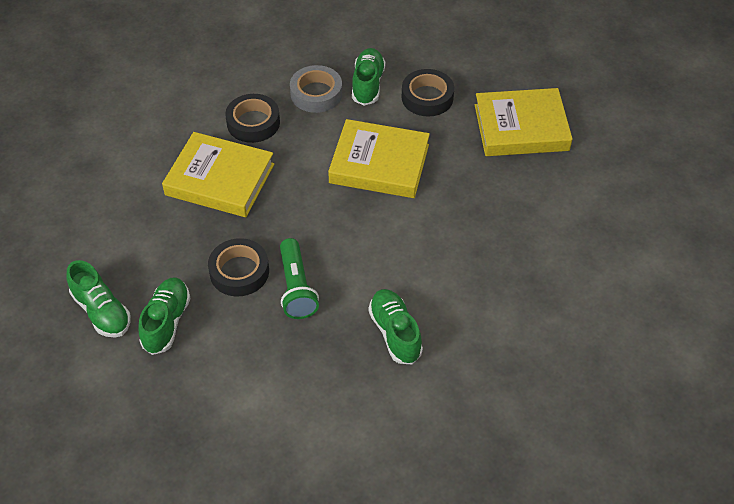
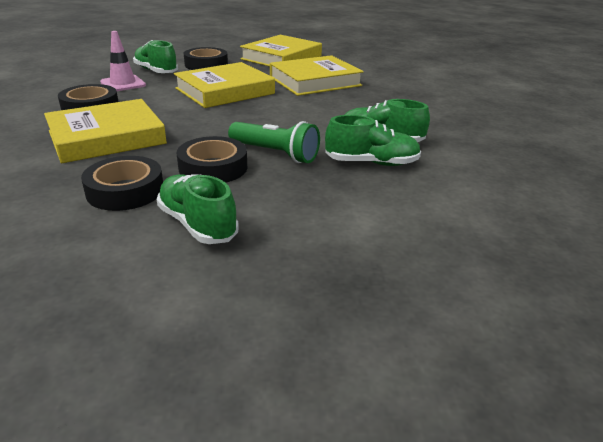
camera: 50 degrees left, 20 degrees down
(102, 311) = (107, 257): green shoe -> green shoe (371, 163)
(167, 256) = (125, 191): none -> black tape
(316, 94) = (123, 84): grey tape -> pink traffic cone
(482, 201) = (315, 81): none -> yellow book

